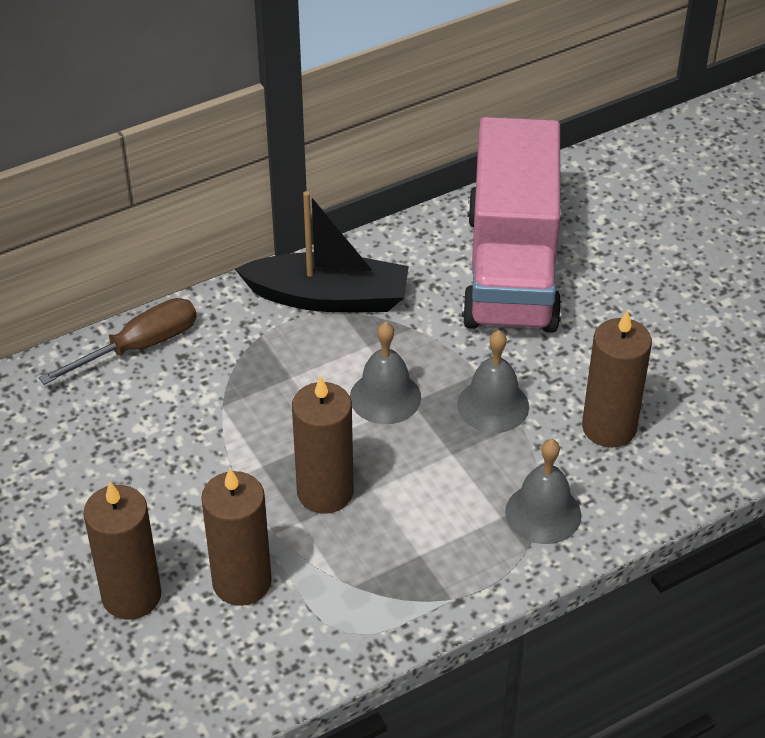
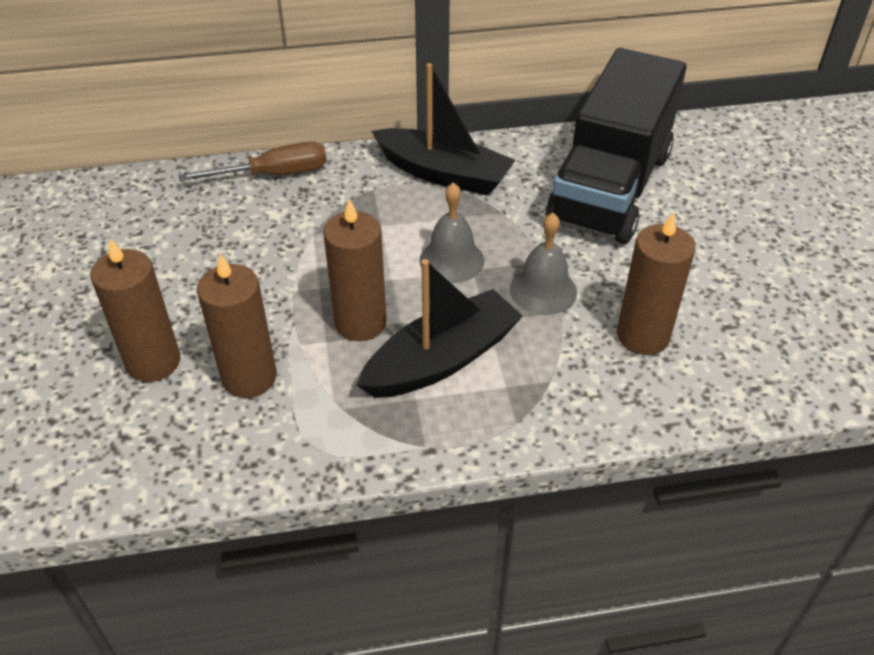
camera: 20 degrees right, 0 degrees up
(426, 507) = (442, 359): none -> black boat
(511, 269) = (610, 187): pink truck -> black truck
(543, 513) = (546, 394): grey bell -> none

